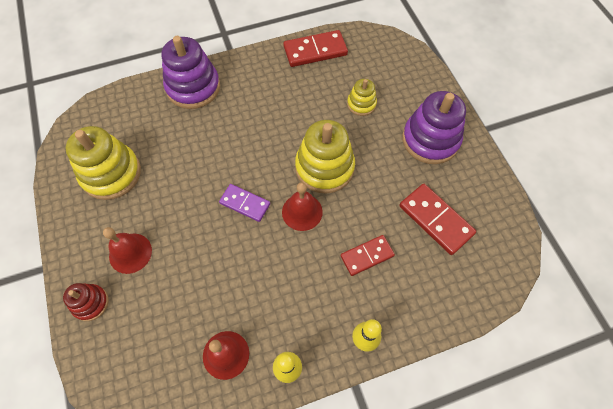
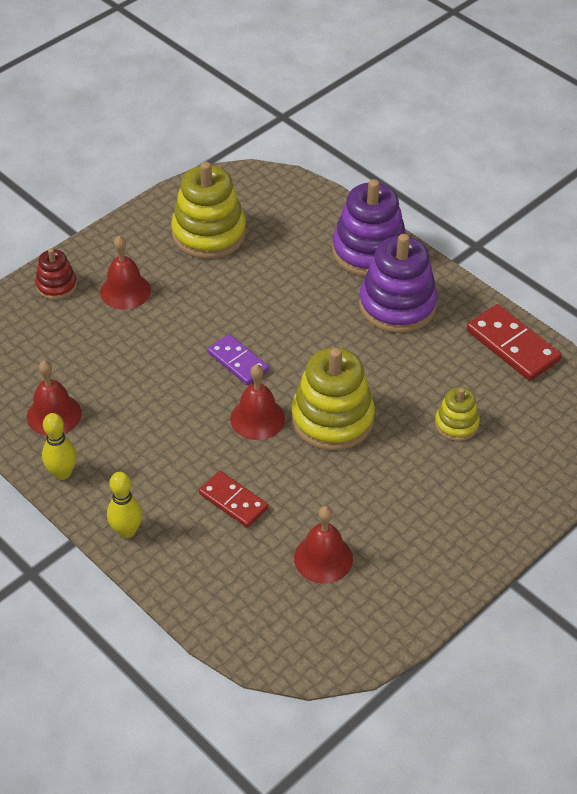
camera: 65 degrees right, 15 degrees down
(245, 204) = (238, 362): purple domino -> purple domino turned 45 degrees counterclockwise
(430, 140) = (446, 518): purple stacking toy -> purple stacking toy (397, 305)
(435, 220) = (323, 558): red domino -> red bell

